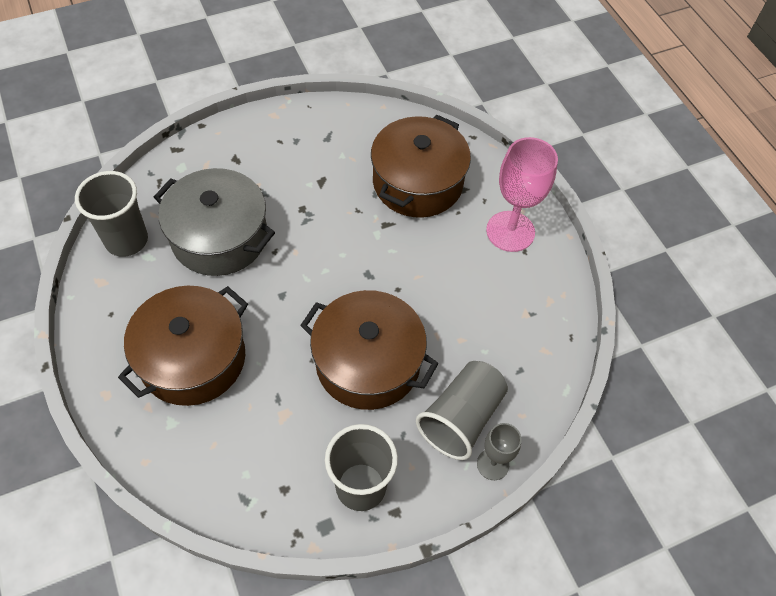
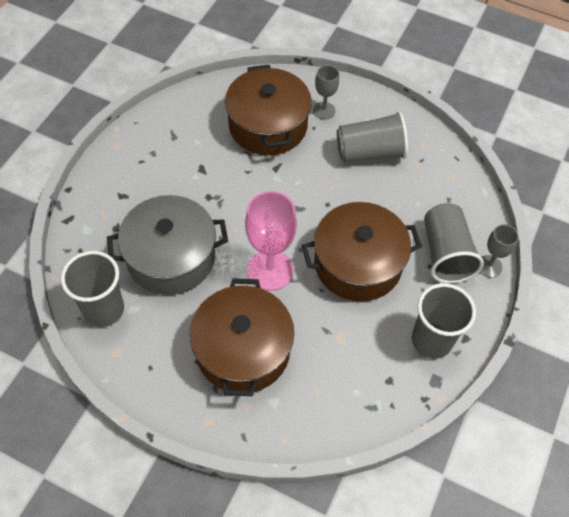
camera: 40 degrees left, 0 degrees up
(484, 203) = (324, 110): none -> grey goblet
(488, 271) = (370, 152): none -> grey cup
(510, 231) = (358, 117): pink goblet -> pink goblet (270, 270)

